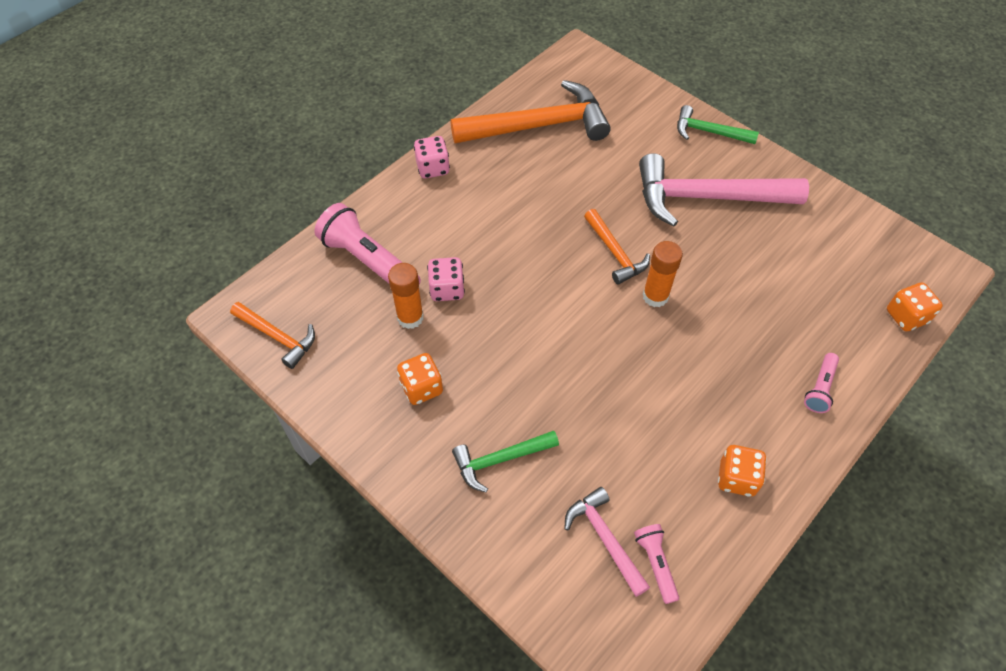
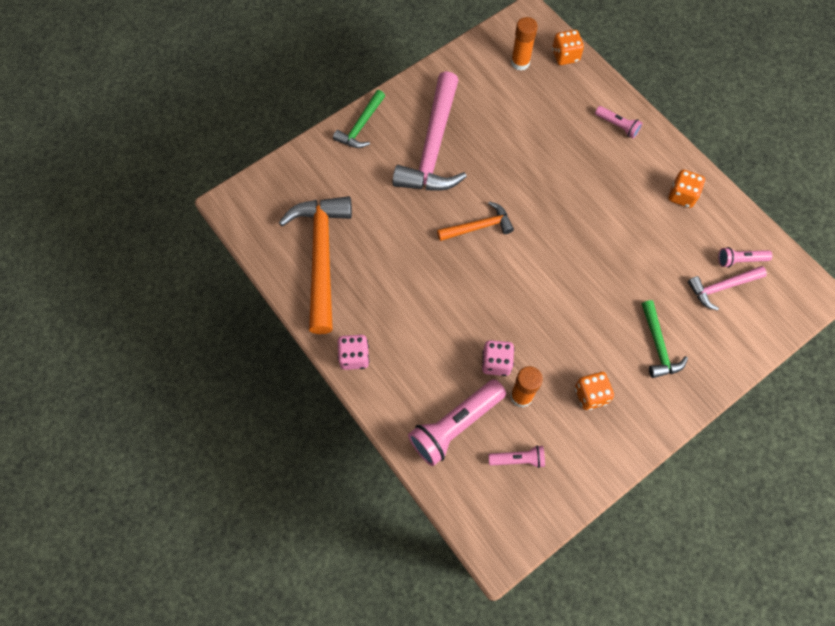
camera: 80 degrees left, 10 degrees up
(277, 337) = (527, 512): orange hammer -> none
(336, 322) = (518, 459): none -> pink flashlight
(655, 296) = (526, 208): orange glue stick -> orange glue stick (520, 62)

